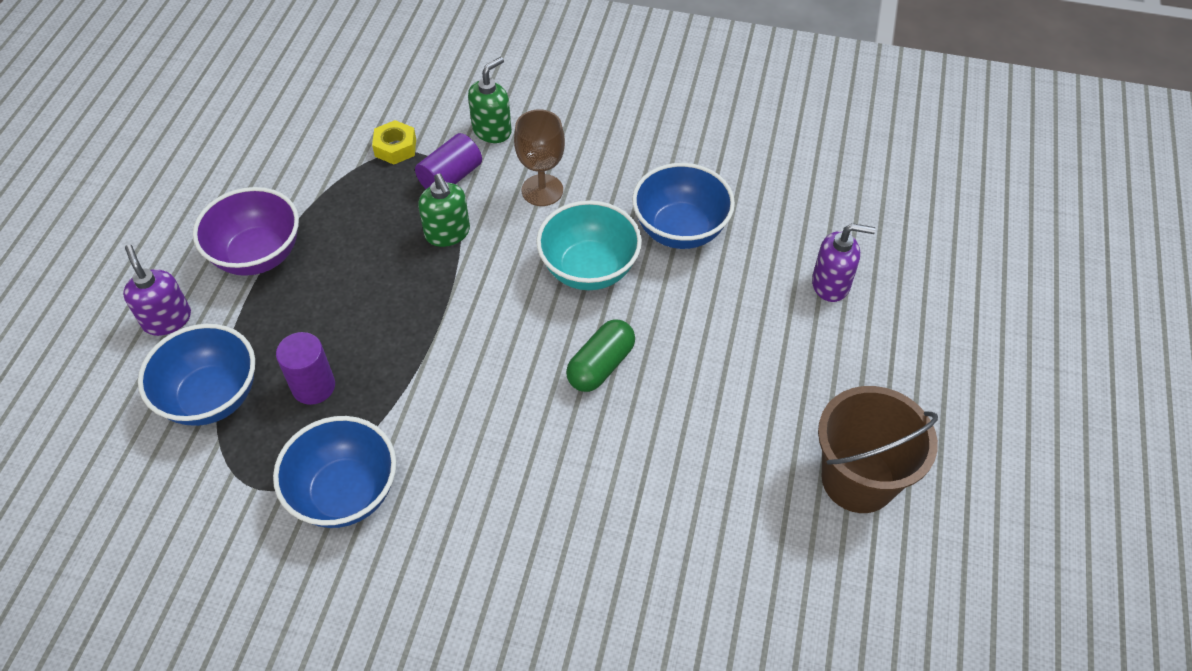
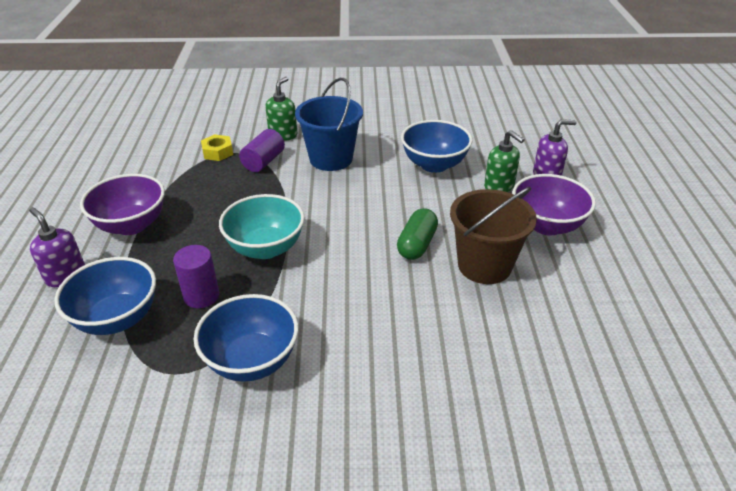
camera: 15 degrees left, 15 degrees down
(447, 233) = (273, 191): green soap dispenser -> green soap dispenser (499, 186)
(542, 190) = (331, 159): brown goblet -> blue bucket
(589, 269) = (383, 194): turquoise bowl -> turquoise bowl (265, 248)
(788, 372) = (546, 225): none -> purple bowl
(858, 479) = (629, 275): brown bucket -> brown bucket (484, 265)

